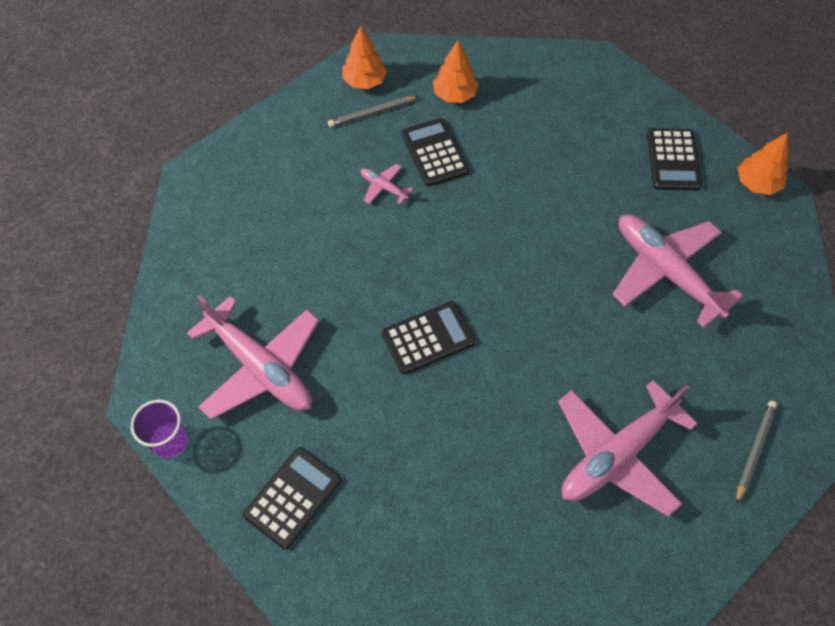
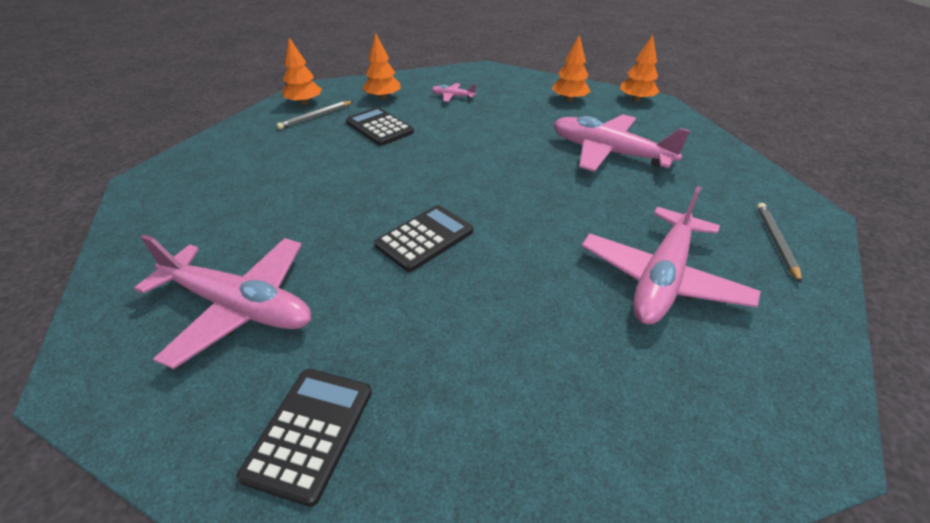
camera: 20 degrees left, 20 degrees down
(170, 441) = (114, 418): purple cup -> none
(383, 187) = (341, 153): pink plane -> pink plane (452, 96)
(673, 160) = (569, 100): black calculator -> orange tree

